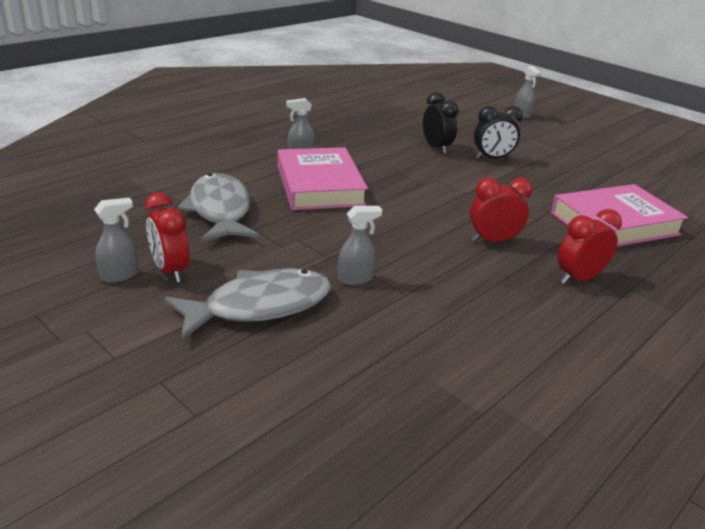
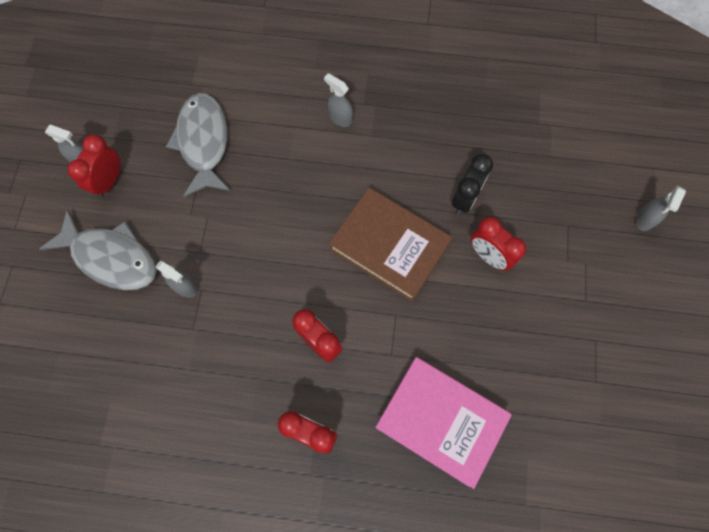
camera: 55 degrees right, 40 degrees up
(220, 211) = (203, 142): grey fish -> grey fish turned 45 degrees counterclockwise
(319, 185) = (300, 169): pink book -> none
(440, 183) = (389, 246): none -> brown book
(492, 158) = (489, 256): black clock -> red clock

